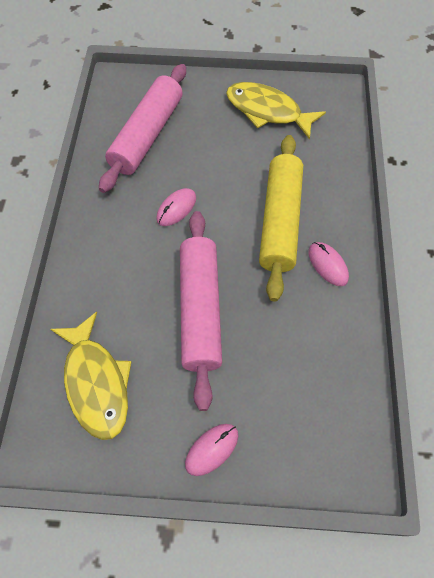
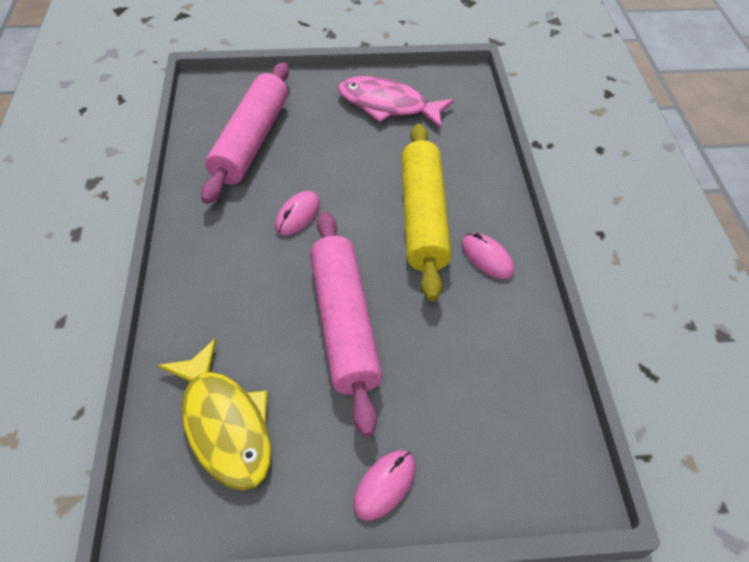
camera: 10 degrees left, 10 degrees down
(267, 111) = (388, 105): yellow fish -> pink fish

